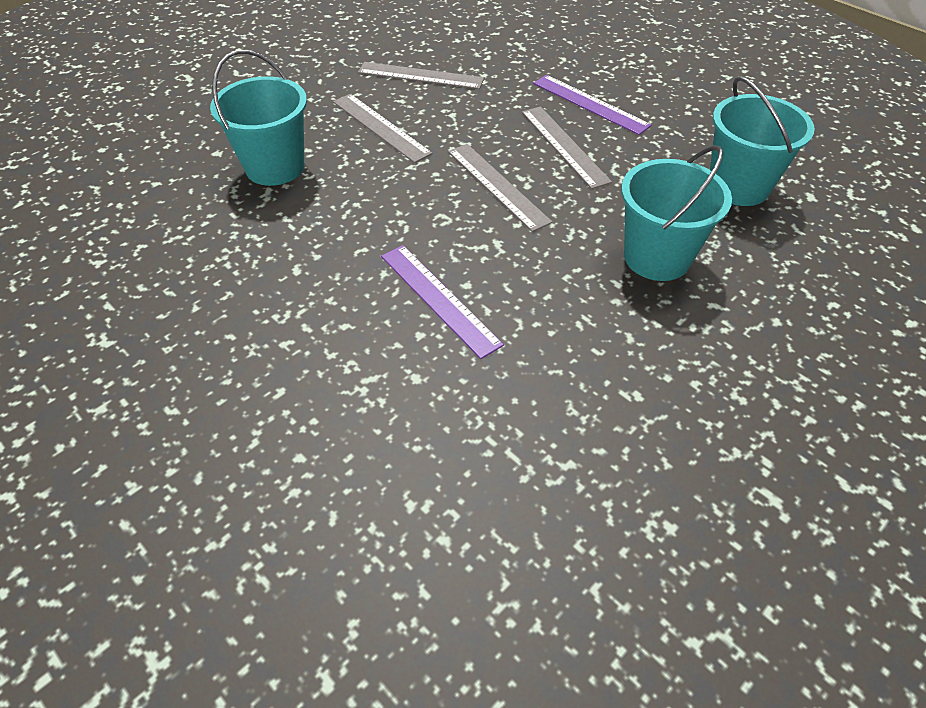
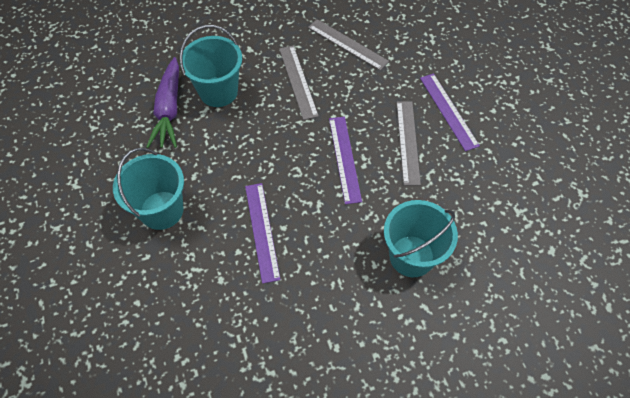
camera: 25 degrees right, 10 degrees up
(212, 206) = (169, 109): none -> purple carrot
(497, 186) = (344, 159): grey ruler -> purple ruler
(738, 186) = (505, 222): turquoise bucket -> turquoise bucket (161, 210)

